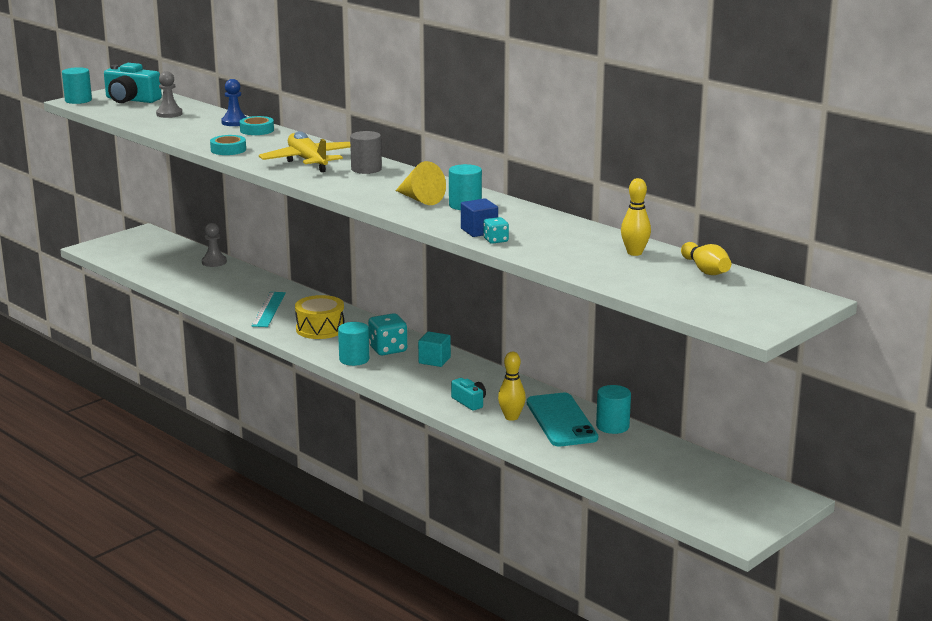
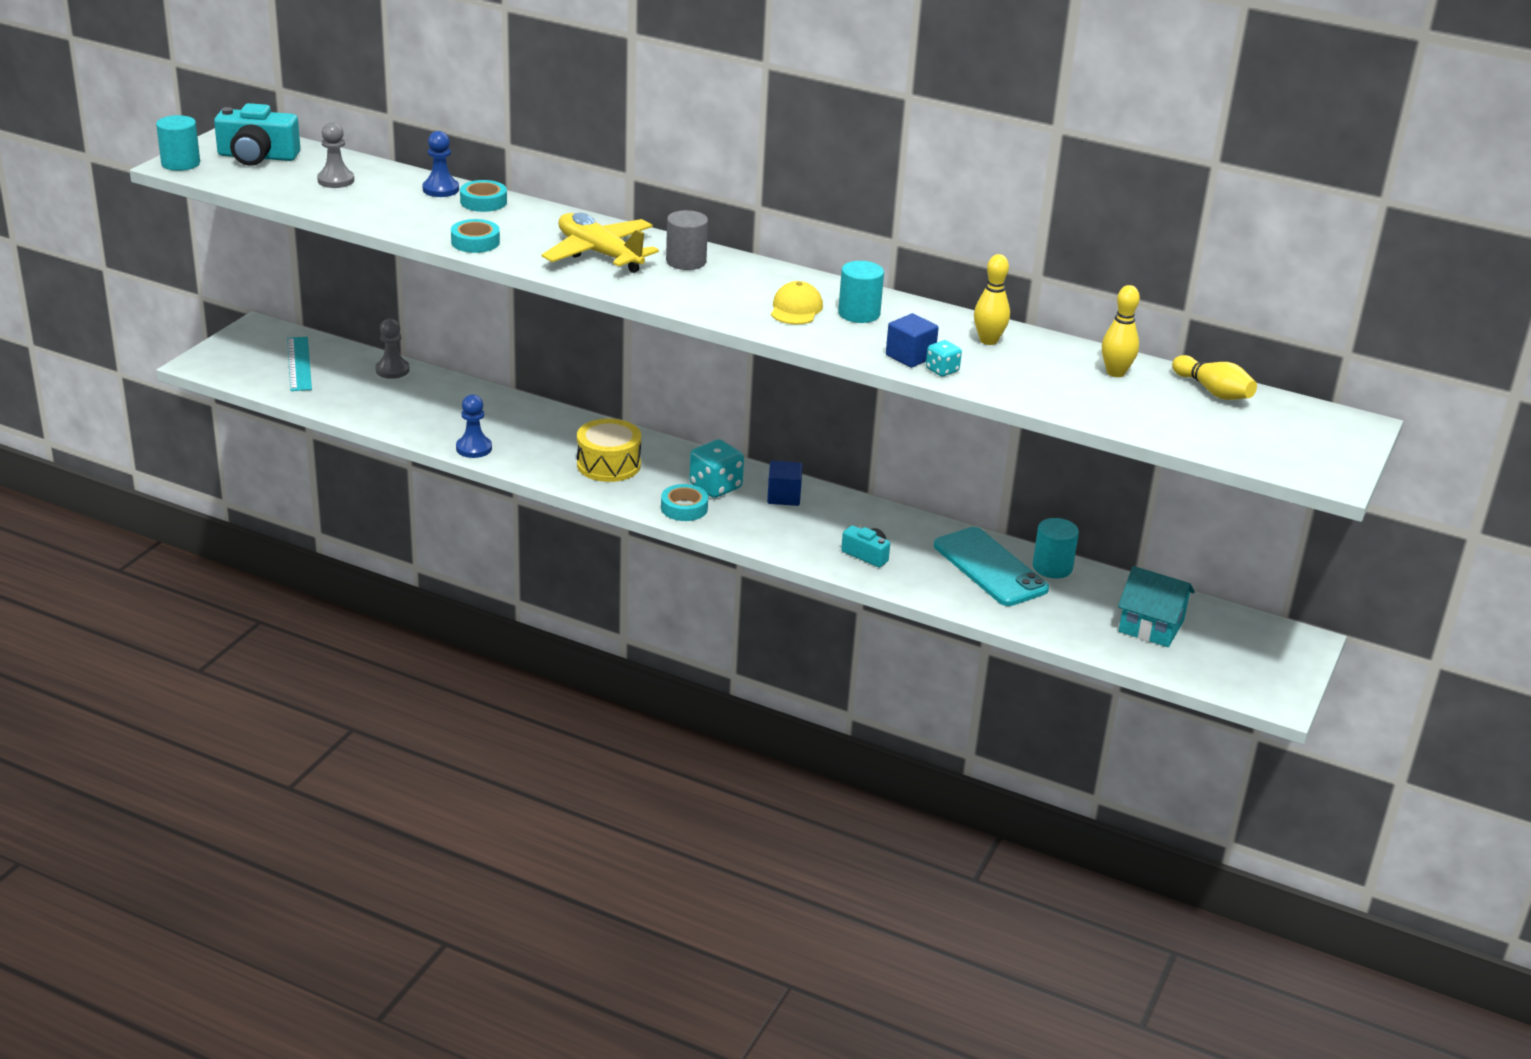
camera: 20 degrees left, 10 degrees up
(232, 310) = (474, 448): none -> blue pawn
(268, 309) = (520, 441): turquoise ruler -> turquoise ruler (299, 364)
(354, 359) = (684, 508): turquoise cylinder -> turquoise tape
(420, 199) = (796, 309): yellow cone -> yellow cap
(434, 360) = (784, 496): turquoise cube -> blue cube
(511, 417) = (930, 571): yellow bowling pin -> yellow bowling pin (988, 340)
(666, 473) = (1151, 626): none -> turquoise house

